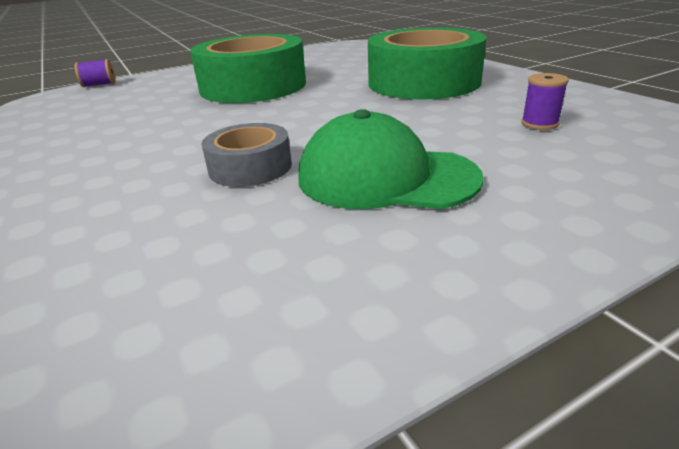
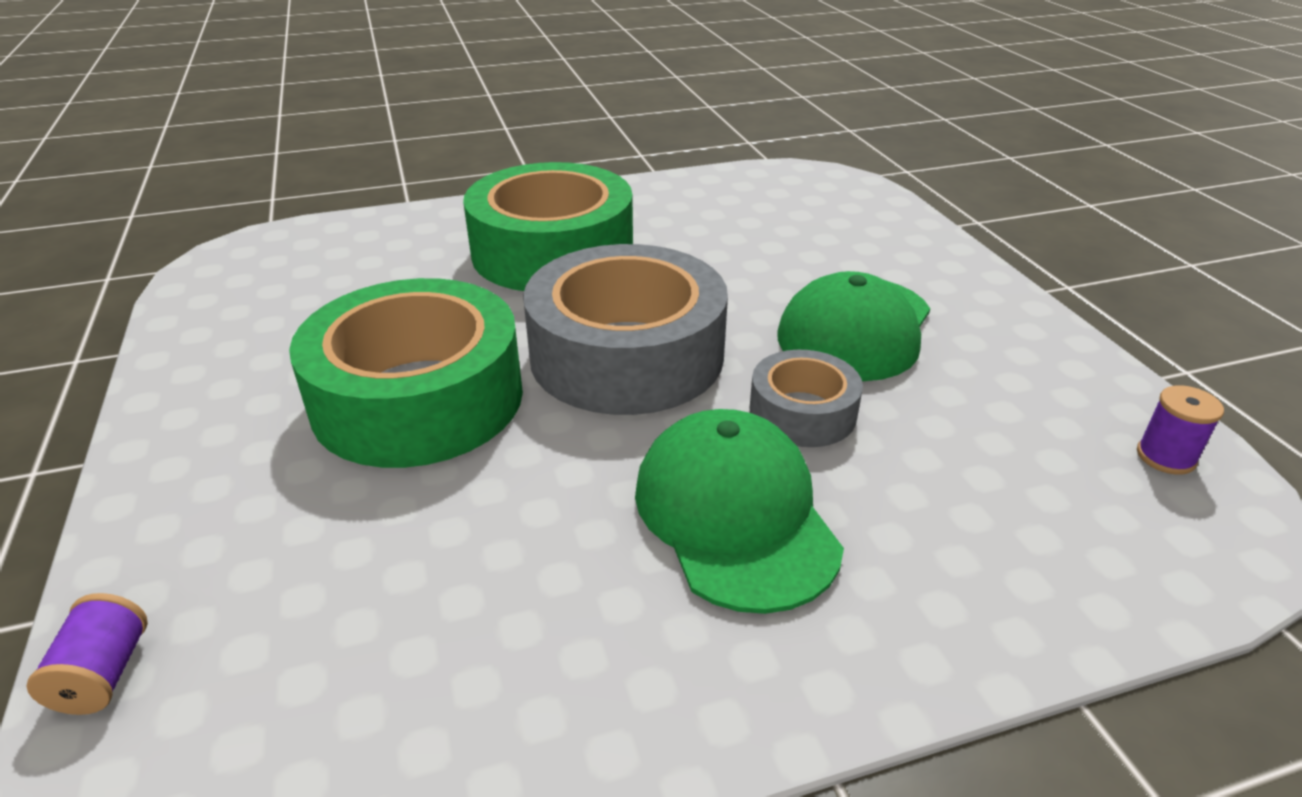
camera: 80 degrees left, 5 degrees up
(143, 158) = (735, 515): none -> green cap
(308, 114) = (627, 355): none -> grey tape
(539, 123) = (751, 227): purple spool -> purple spool (1165, 457)

